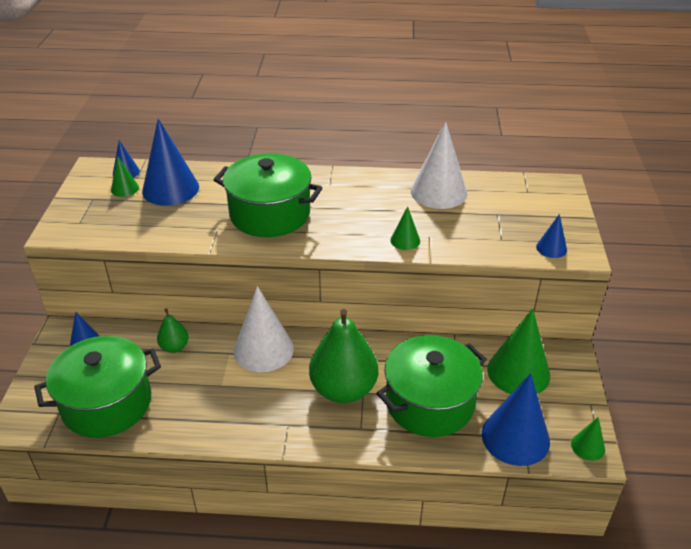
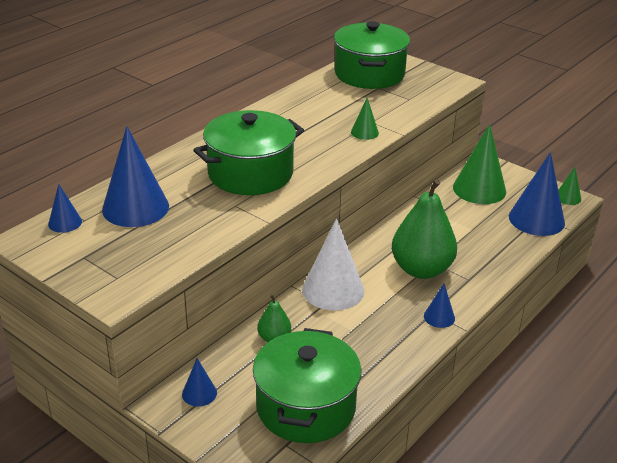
camera: 55 degrees left, 5 degrees down
(125, 189) = (95, 232): green cone -> none
(429, 403) = (473, 238): green pot -> green pot (369, 74)
(438, 192) = (322, 95): white cone -> none
(551, 248) = (440, 87): blue cone -> blue cone (439, 317)

